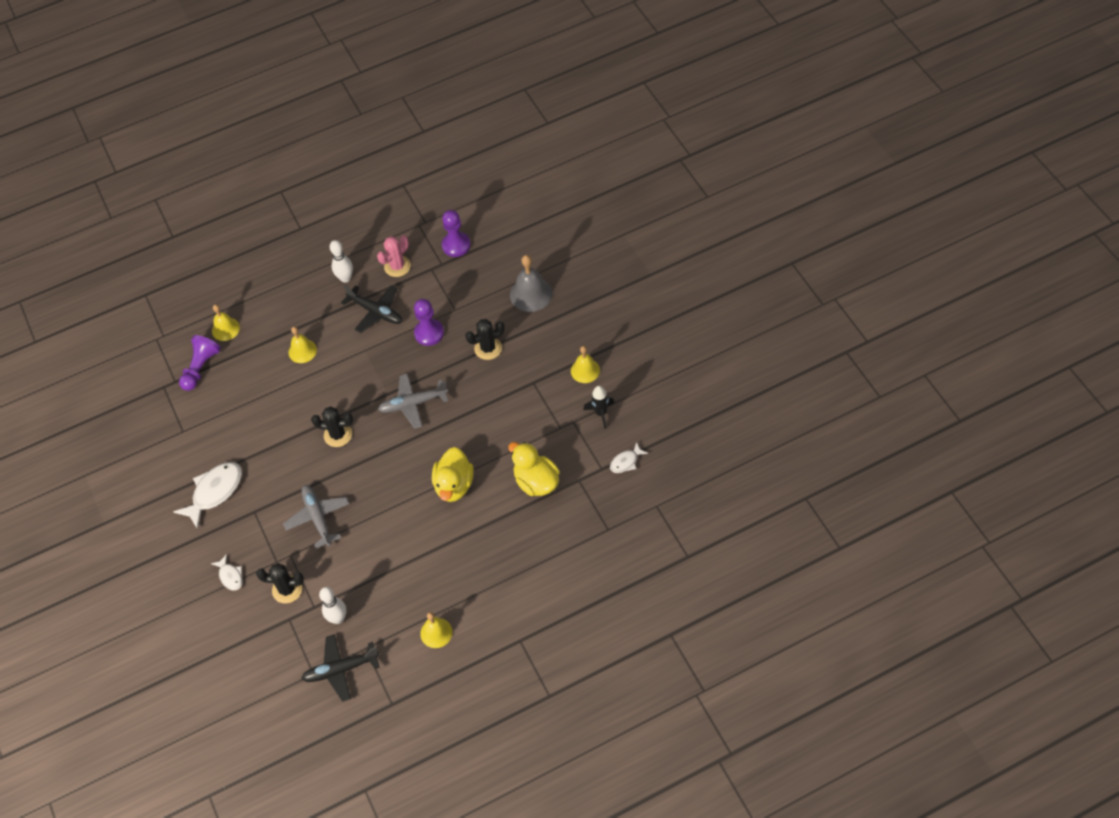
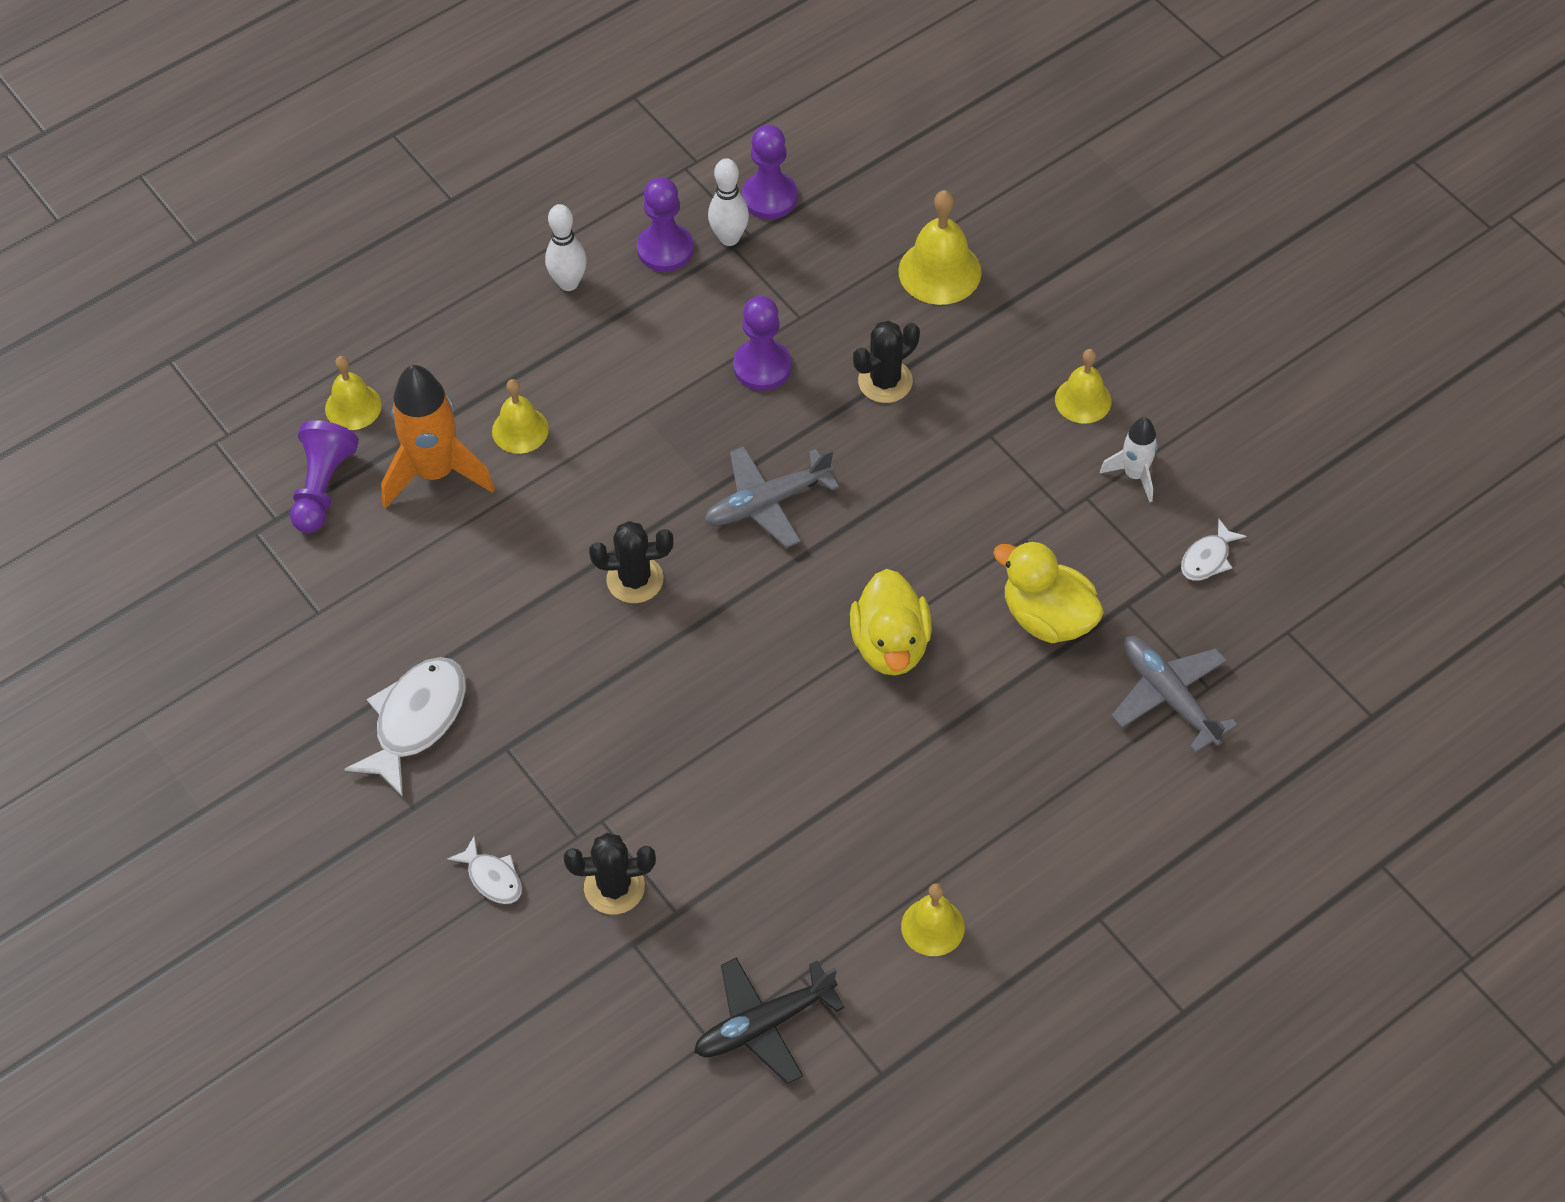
camera: 15 degrees left, 0 degrees up
(256, 367) = (435, 472): none -> orange rocket
(318, 518) = (639, 742): grey plane -> grey plane (1169, 697)
(338, 618) = (731, 928): white bowling pin -> white bowling pin (729, 238)
(375, 312) = (646, 339): black plane -> none
(397, 266) = (665, 249): pink cactus -> purple pawn
(531, 294) = (939, 271): grey bell -> yellow bell
(600, 413) = (1134, 475): black rocket -> white rocket

